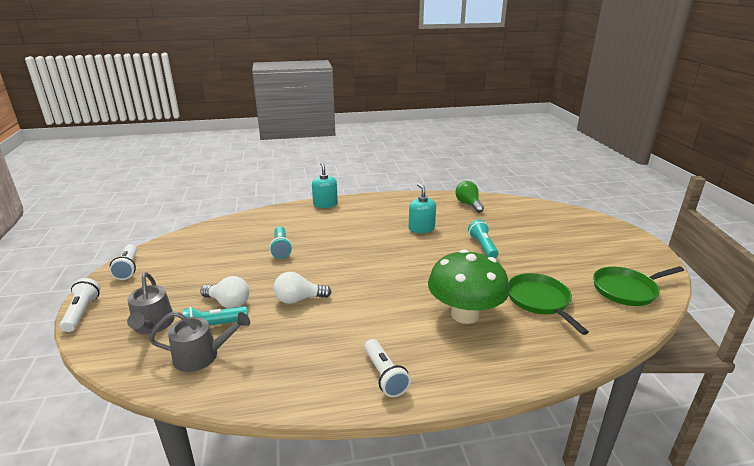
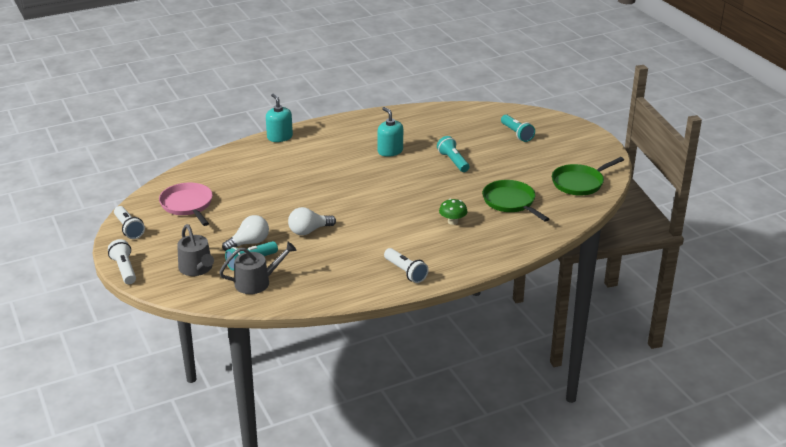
camera: 15 degrees left, 5 degrees up
(200, 253) = (187, 205): none -> pink pan
(228, 303) = (249, 243): white light bulb -> white light bulb turned 45 degrees counterclockwise
(281, 249) = (264, 190): turquoise flashlight -> turquoise flashlight (516, 134)
(465, 314) = (452, 221): green mushroom -> green mushroom, size x0.43
(468, 204) = (428, 118): green light bulb -> none

